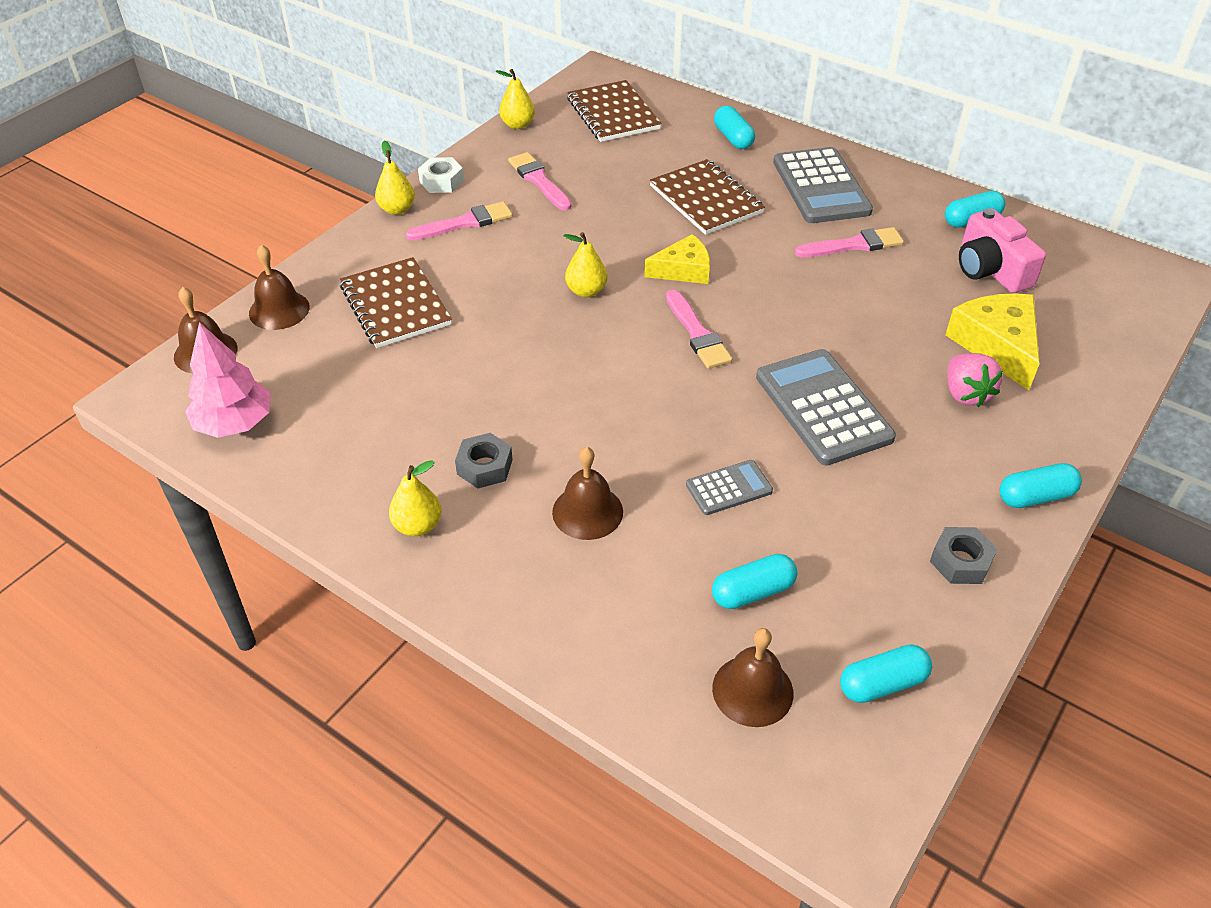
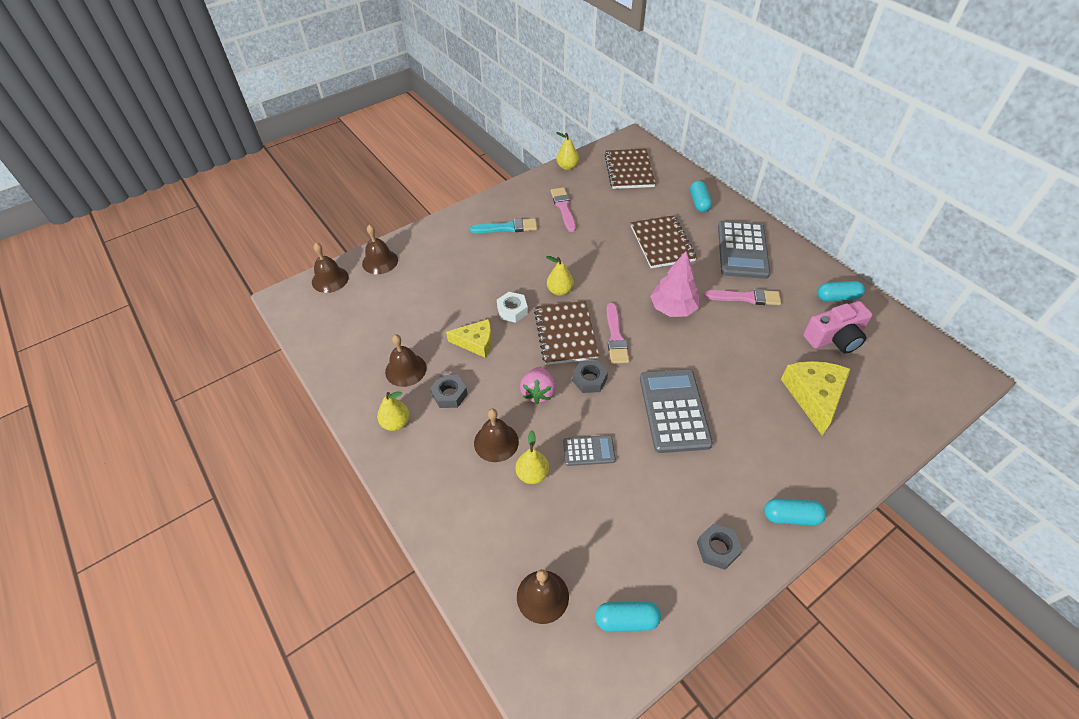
camera: 20 degrees right, 5 degrees up
(235, 423) = (326, 329): pink tree -> pink tree (673, 308)
(395, 305) = (444, 274): brown notebook -> brown notebook (565, 334)
(397, 209) = (472, 210): yellow pear -> yellow pear (532, 474)
(397, 450) = (405, 370): none -> brown bell
(441, 181) = (506, 196): white nut -> white nut (512, 310)
(464, 223) = (507, 227): pink brush -> turquoise brush
(683, 270) = (626, 290): yellow cheese -> yellow cheese (476, 342)
(686, 397) = (589, 380): none -> grey nut
(752, 592) = (572, 528): turquoise capsule -> none
(965, 394) = (775, 426): pink strawberry -> pink strawberry (538, 392)
(991, 269) = (835, 338): pink camera -> pink camera turned 105 degrees counterclockwise

